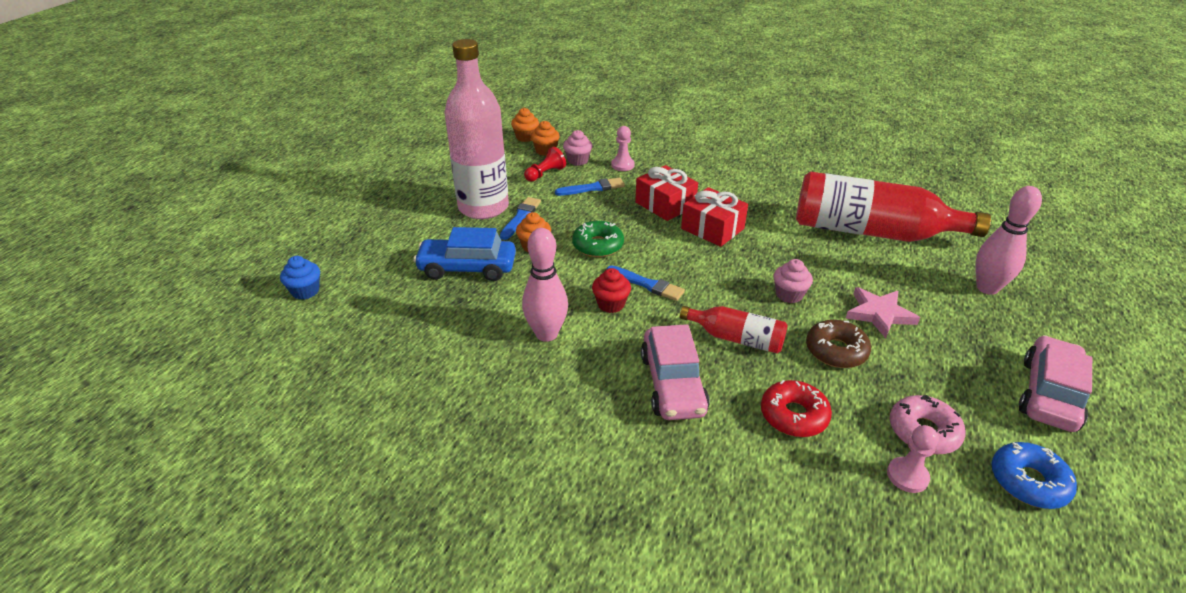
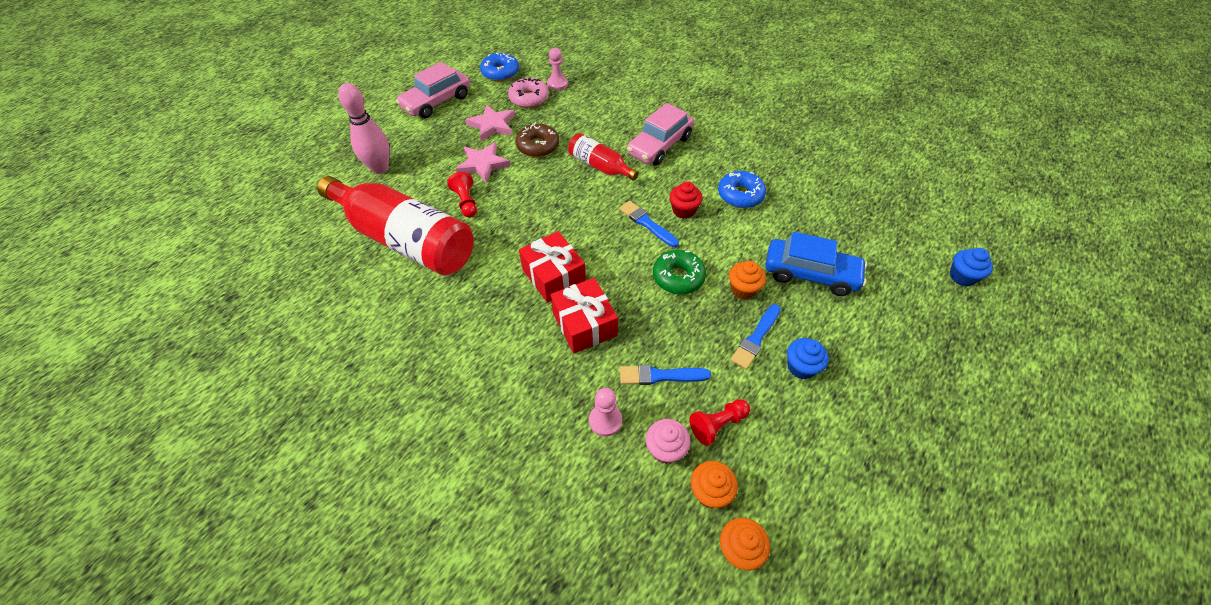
camera: 165 degrees left, 15 degrees up
(483, 207) = (801, 367): pink bottle -> blue cupcake
(546, 334) = (740, 195): pink bowling pin -> blue donut
(673, 384) = (659, 146): pink car -> pink car turned 150 degrees counterclockwise
(789, 295) = (536, 192): pink cupcake -> none
(793, 415) = (595, 117): red donut -> none
(852, 271) = (466, 202): none -> red pawn
(926, 371) = (492, 125): none -> pink star

